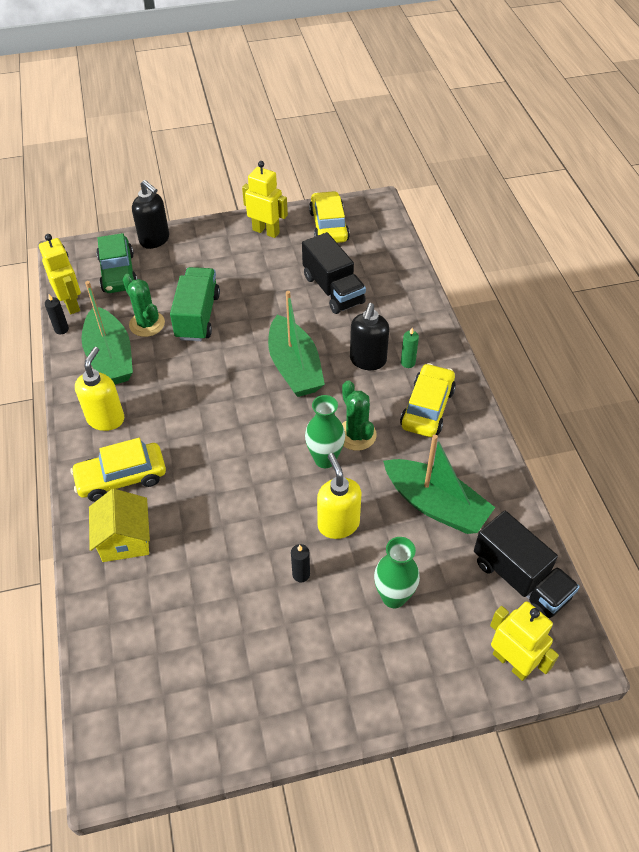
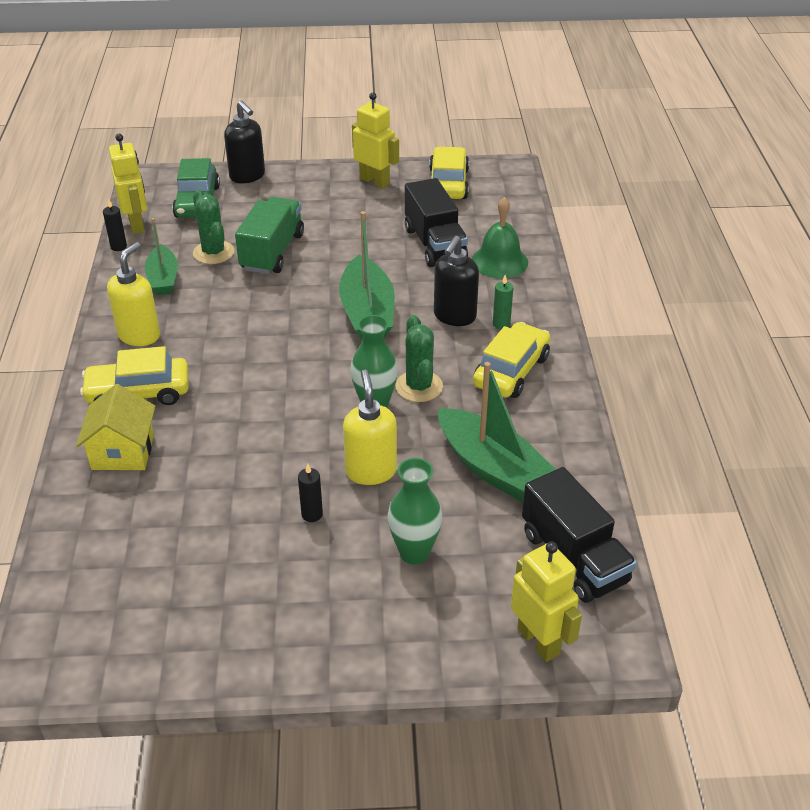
camera: 10 degrees right, 10 degrees down
(110, 357) = (163, 279): green boat -> green boat, size x0.62
(391, 300) = (499, 261): none -> green bell

